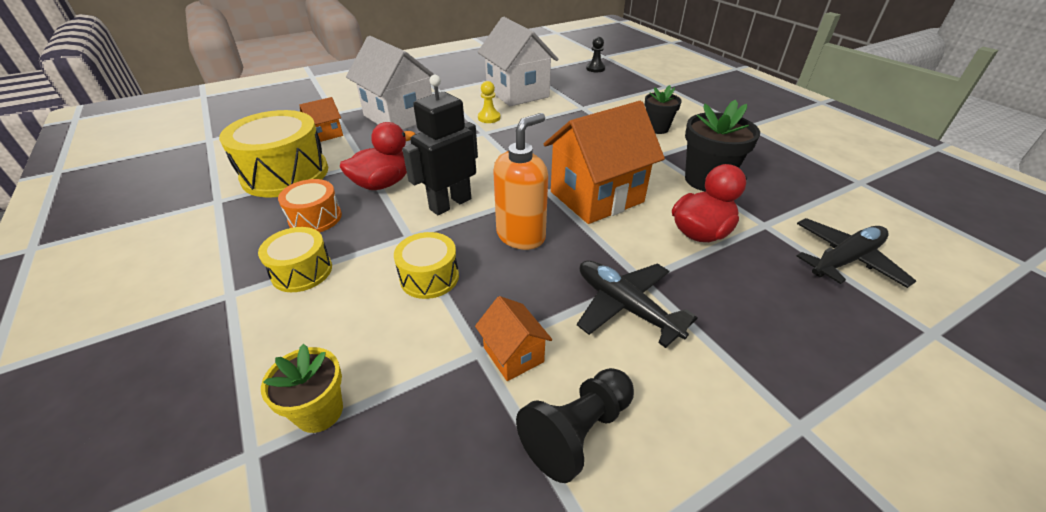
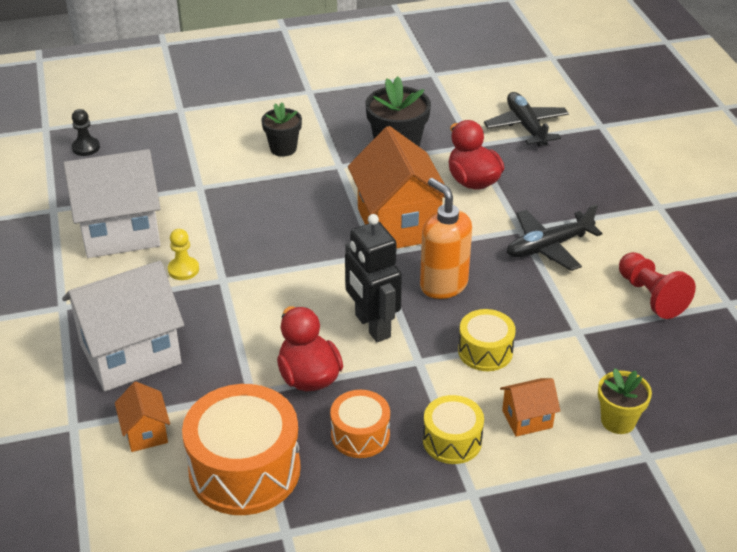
camera: 75 degrees left, 0 degrees up
(285, 174) = (244, 470): yellow drum -> orange drum
(513, 355) = (584, 314): orange house -> orange house (527, 419)
(577, 431) = (651, 296): black pawn -> red pawn

